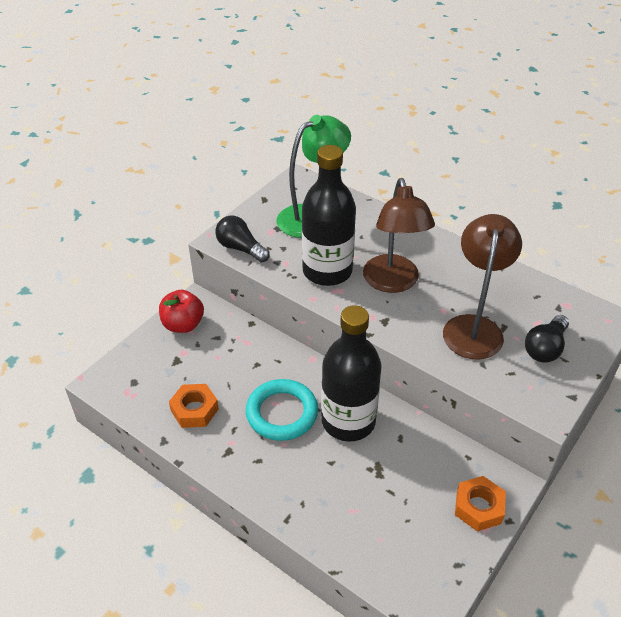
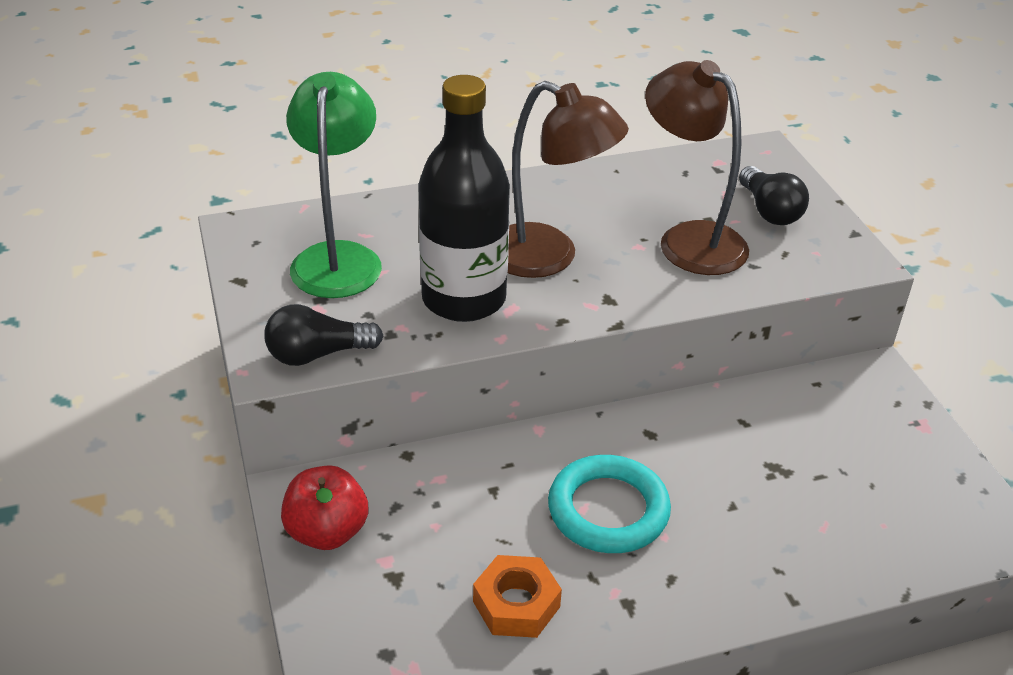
camera: 55 degrees left, 5 degrees down
(348, 421) = (678, 453): black bottle -> none
(478, 507) = (894, 416): orange nut -> none

